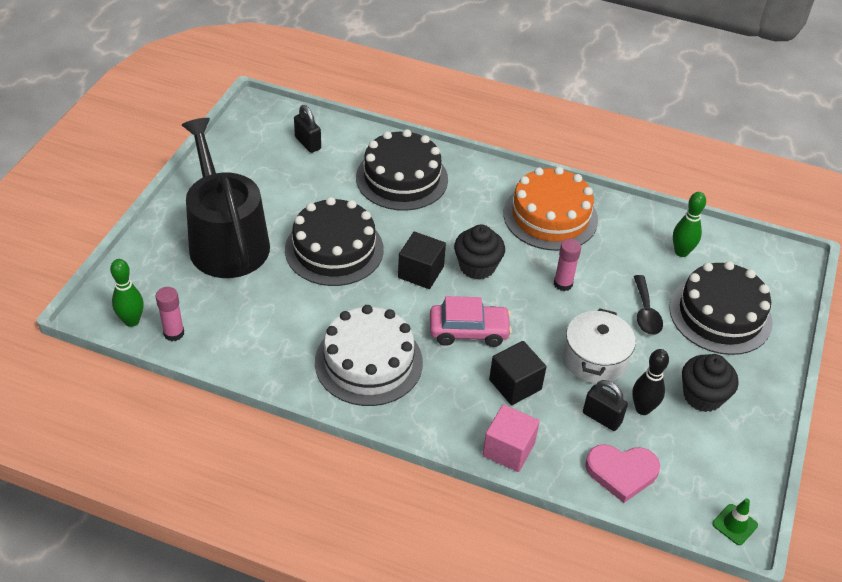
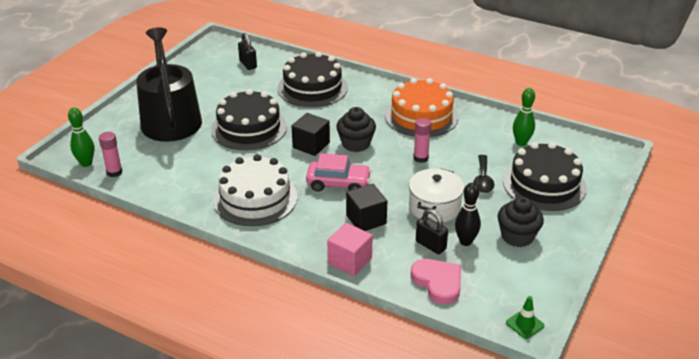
camera: 10 degrees right, 10 degrees down
(621, 472) = (438, 282): pink heart -> pink heart turned 135 degrees counterclockwise

